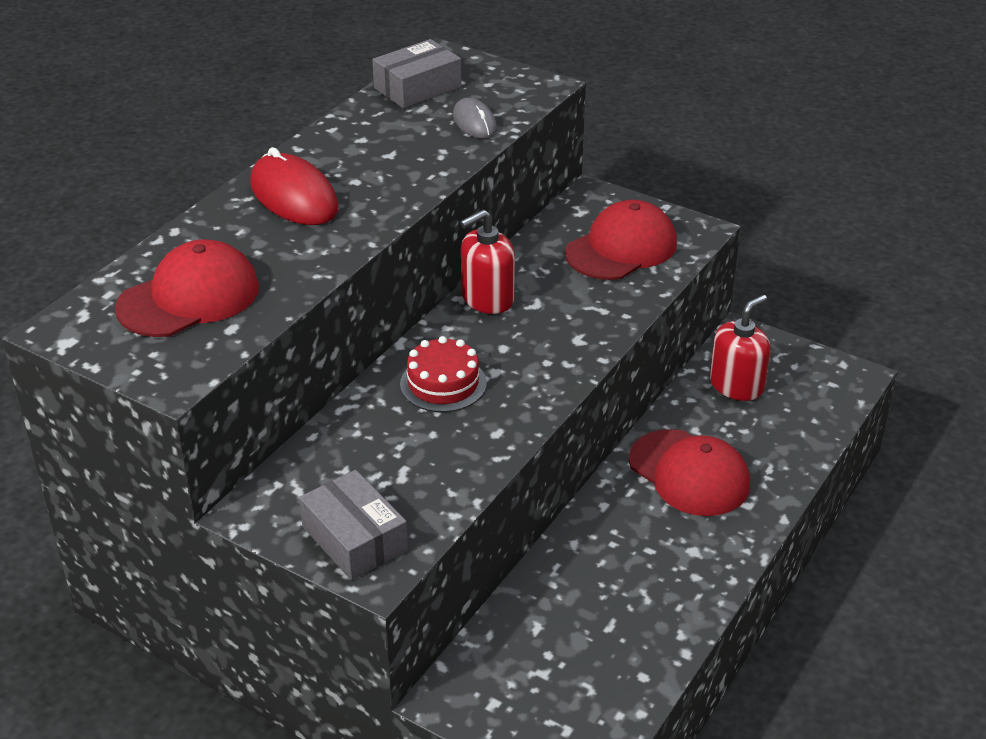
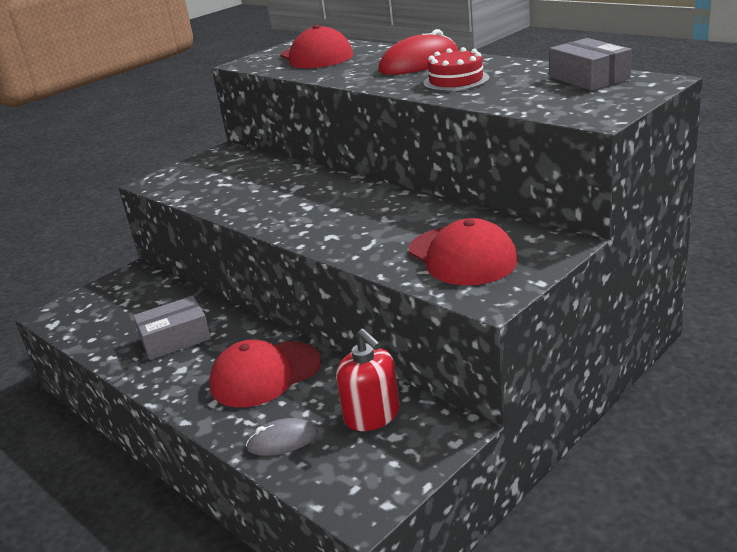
camera: 105 degrees right, 10 degrees down
(354, 538) = (181, 175): grey box -> grey box (175, 339)
(443, 383) = (304, 191): red cake -> red cake (456, 81)
(474, 122) = (522, 99): grey mouse -> grey mouse (282, 441)
(487, 298) = (400, 201): red soap dispenser -> none

